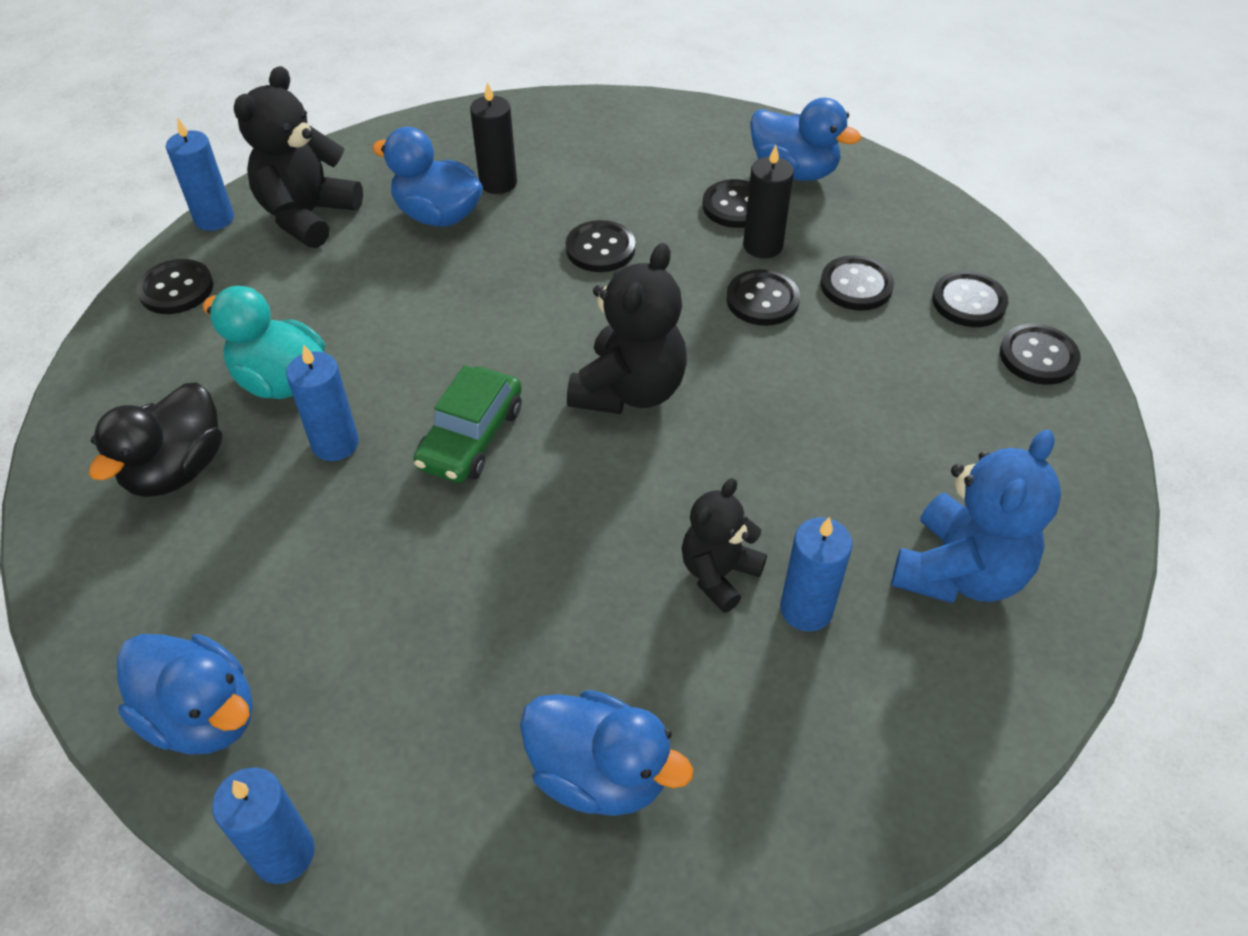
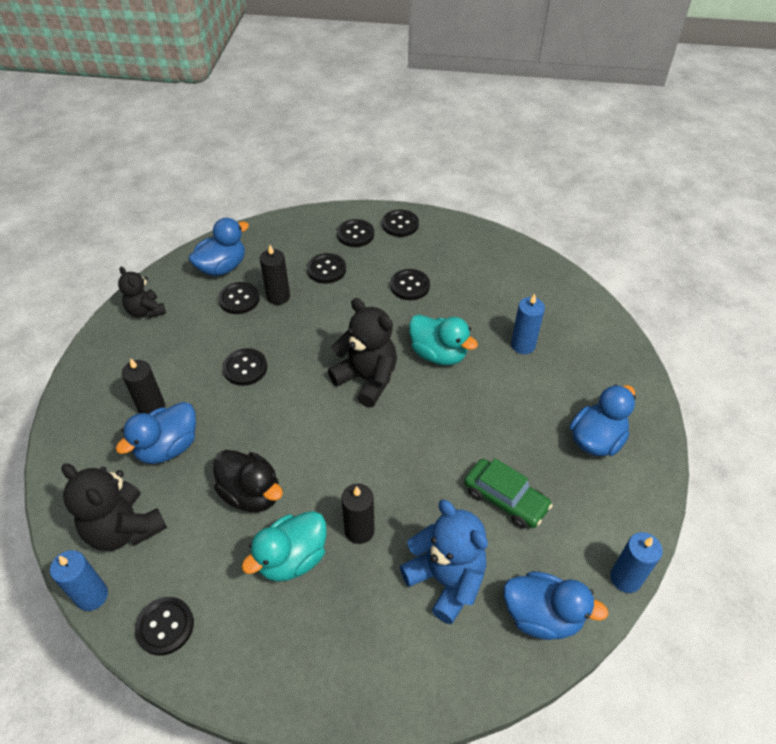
camera: 75 degrees left, 0 degrees up
(177, 470) = (352, 628): black duck -> black duck (251, 494)
(203, 716) = (542, 616): blue duck -> blue duck turned 60 degrees clockwise
(335, 444) = (359, 530): blue candle -> black candle
(471, 437) = (377, 458): green car -> green car (505, 499)
(718, 574) = (497, 371): black teddy bear -> black teddy bear (146, 311)
(725, 476) = (438, 354): none -> turquoise duck
(762, 300) = (321, 308): black button -> black button (410, 286)
(959, 572) = (514, 290): blue teddy bear -> blue teddy bear (446, 580)

